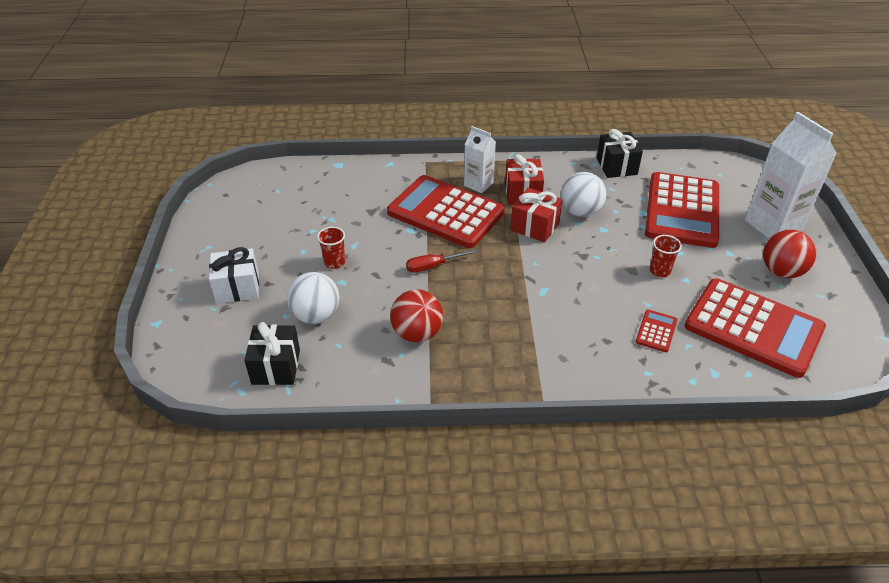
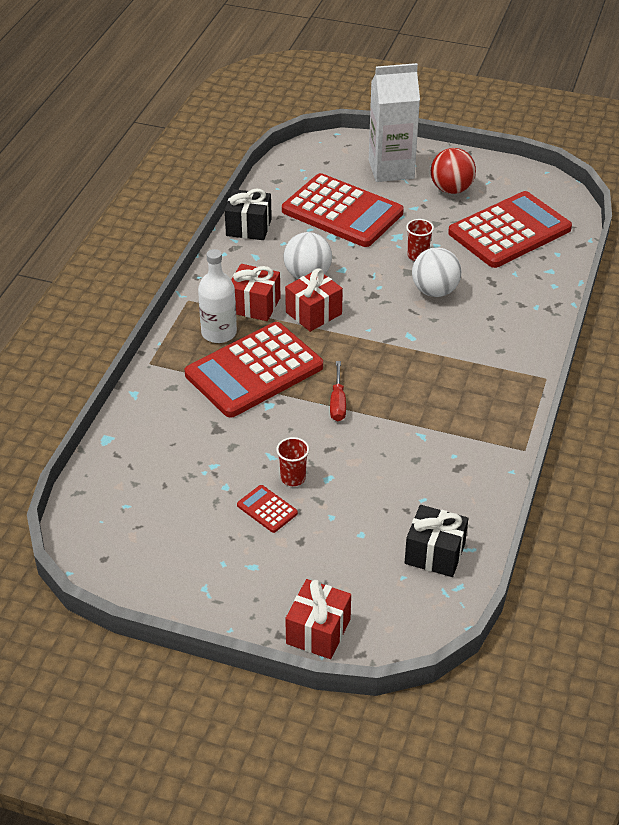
camera: 70 degrees left, 0 degrees up
(176, 315) = (318, 631): none -> red gift
(237, 288) = (296, 569): white gift -> none
(316, 315) = (371, 509): white ball -> white ball (435, 291)
(417, 333) = (430, 437): red ball -> none
(478, 184) = (219, 333): white carton -> white bottle
(656, 331) = (491, 285): red calculator -> red calculator (267, 509)

